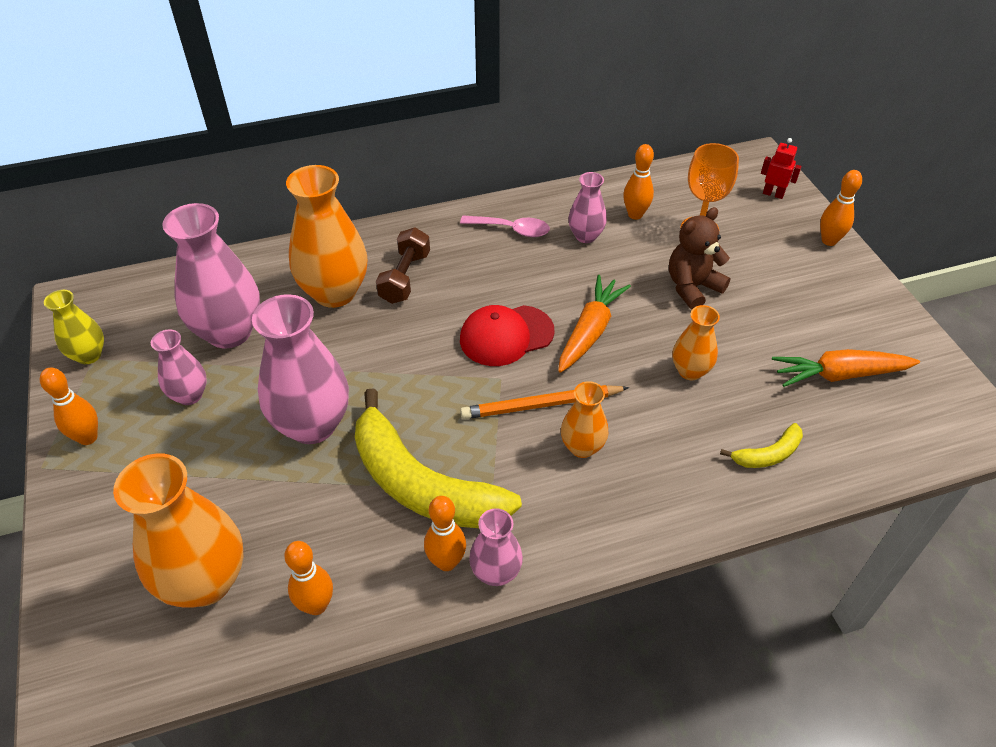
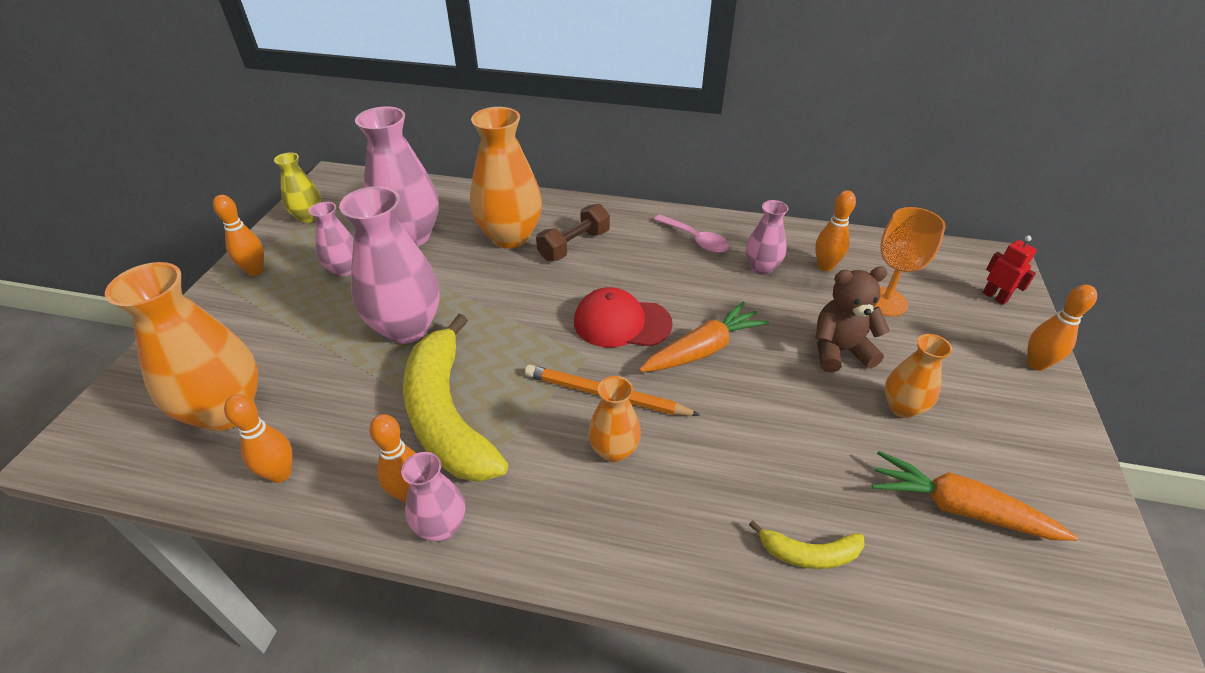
camera: 30 degrees right, 5 degrees down
(690, 371) = (779, 428): orange vase -> orange vase (902, 407)

